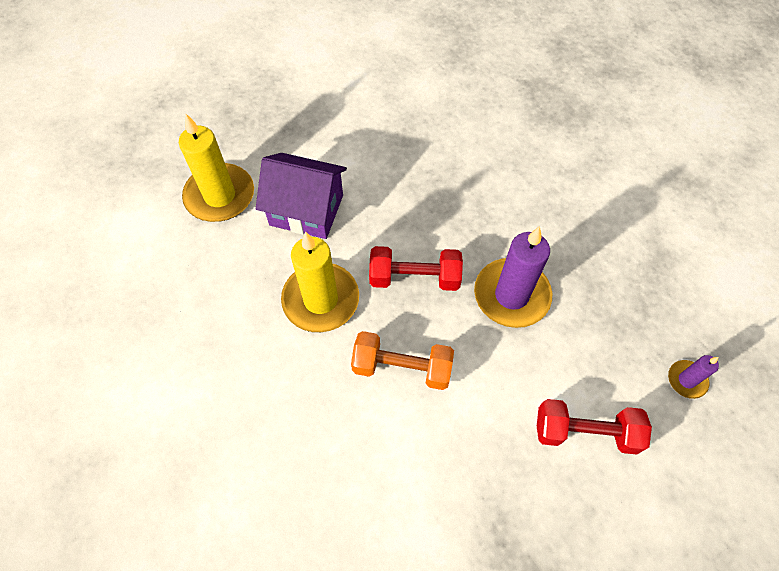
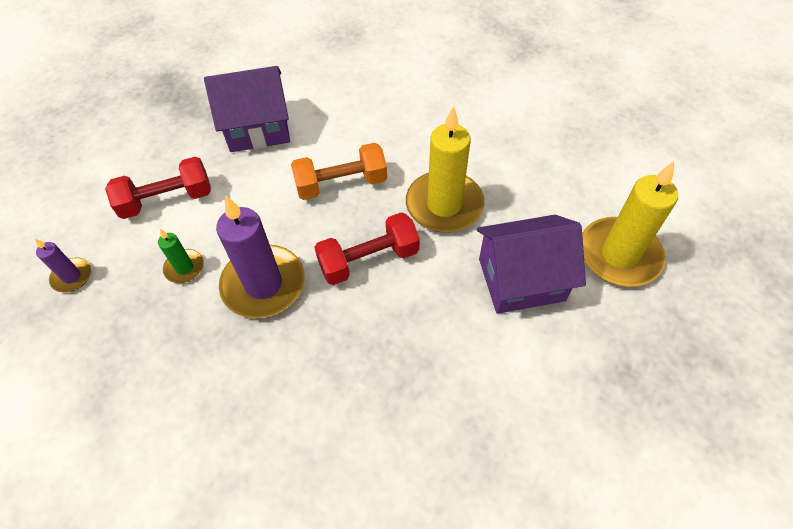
camera: 155 degrees right, 5 degrees down
(461, 494) = (258, 128): none -> purple house
(578, 342) = (184, 268): none -> green candle

